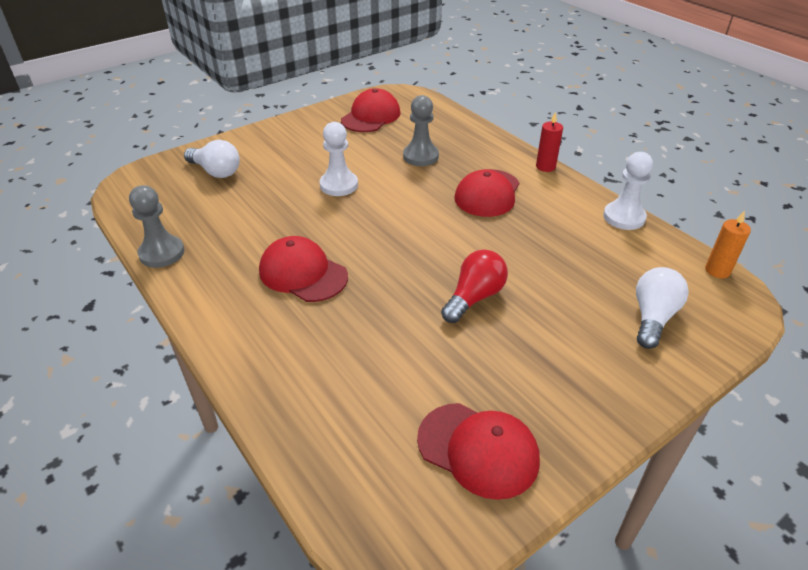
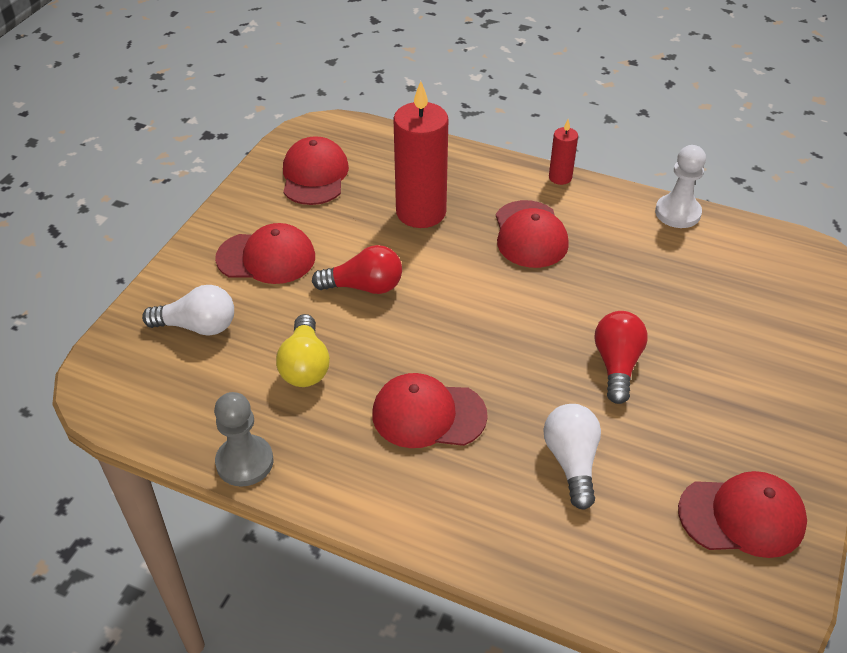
camera: 30 degrees left, 5 degrees up
(255, 215) = (305, 365): none -> yellow light bulb
(294, 150) = (266, 258): none -> red cap
(339, 185) = (364, 287): white pawn -> red light bulb
(420, 156) = (421, 212): grey pawn -> red candle
(652, 317) = (778, 316): white light bulb -> white light bulb (571, 462)
(717, 270) = (794, 242): orange candle -> none

